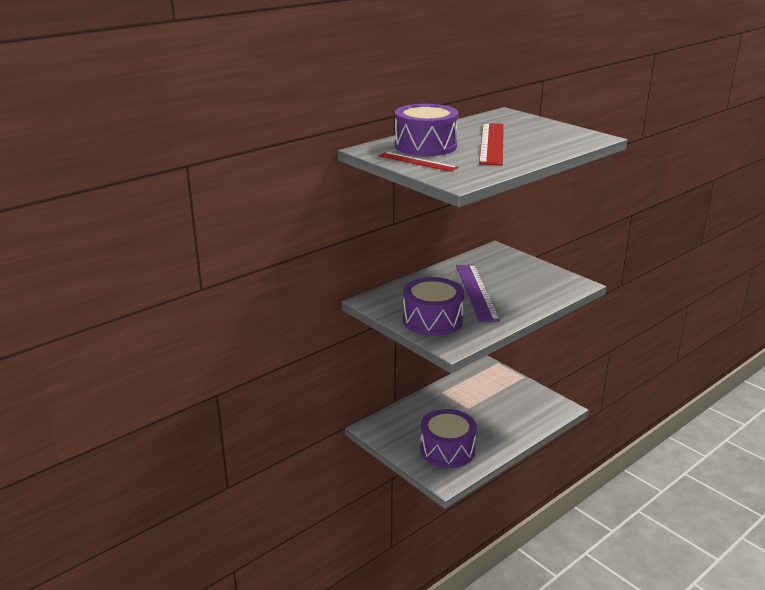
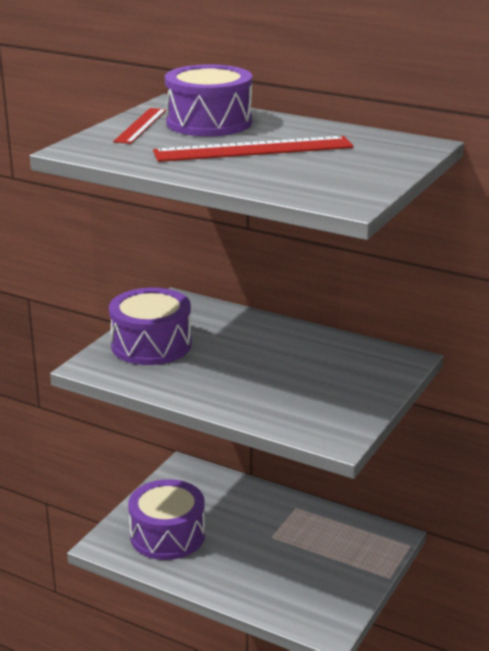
camera: 70 degrees right, 0 degrees up
(476, 292) = (251, 362): purple ruler -> none

